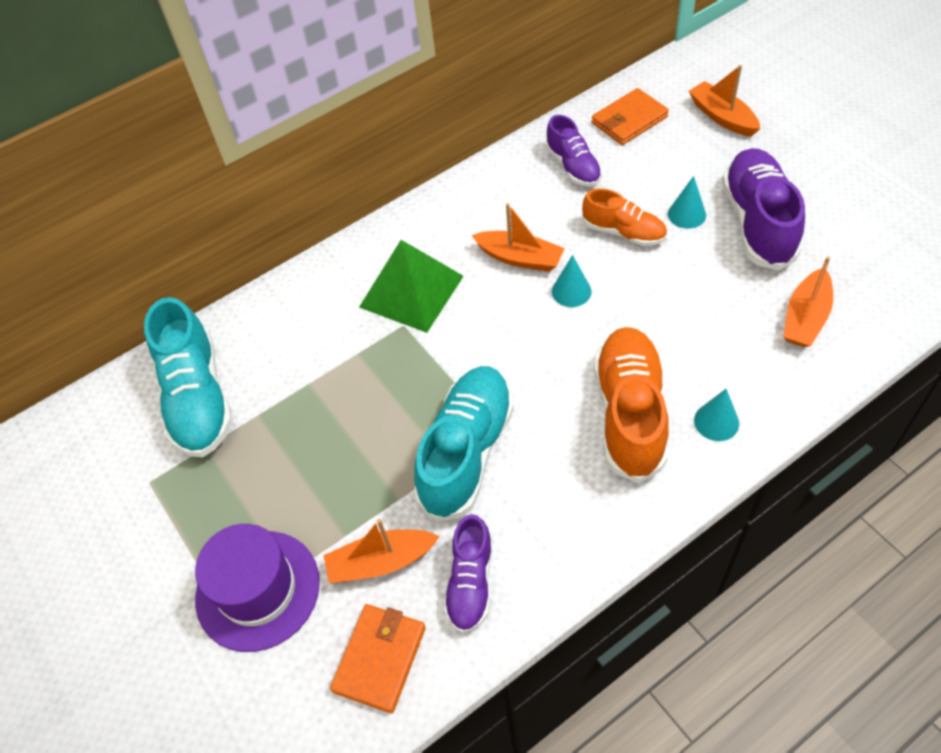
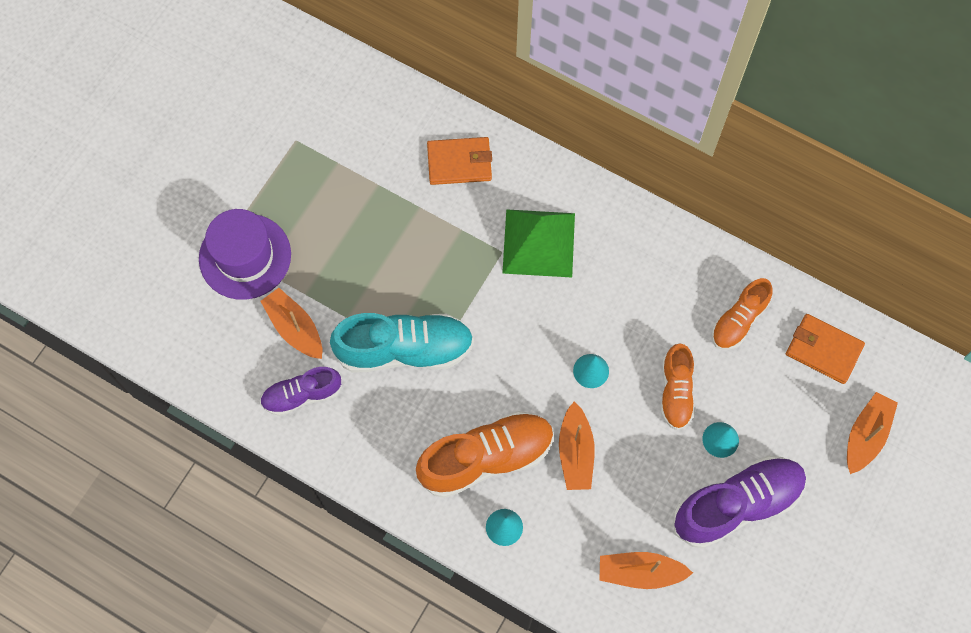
camera: 60 degrees right, 15 degrees up
(198, 398) = (375, 134): turquoise shoe -> none
(379, 658) = (227, 358): orange wallet -> orange wallet (459, 162)
(520, 258) = (610, 315): orange boat -> orange boat (575, 452)
(573, 166) = (738, 320): purple shoe -> orange shoe

